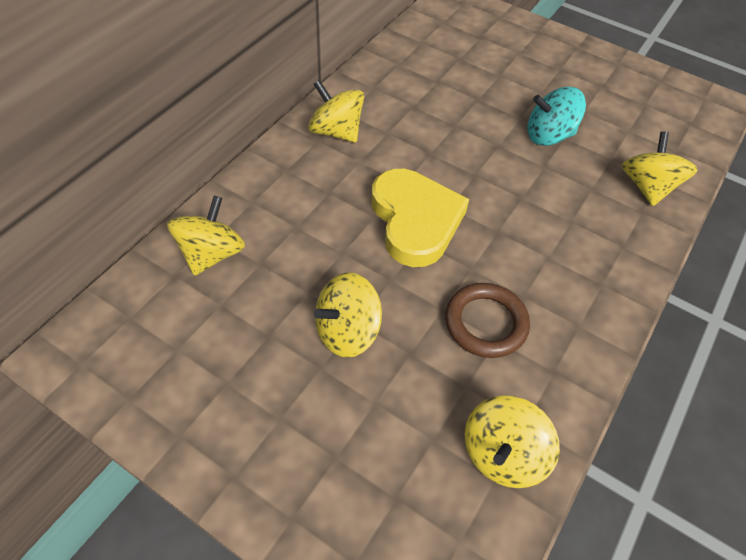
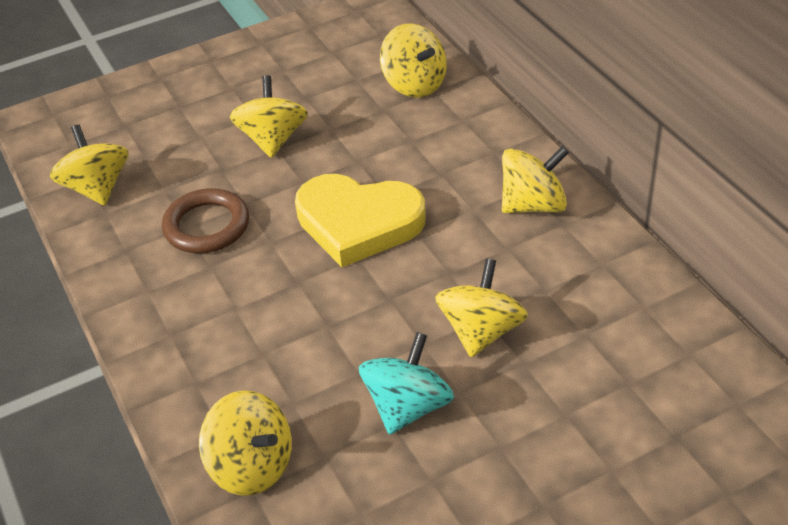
camera: 125 degrees right, 10 degrees down
(468, 123) = (481, 331): none -> yellow spinning top

